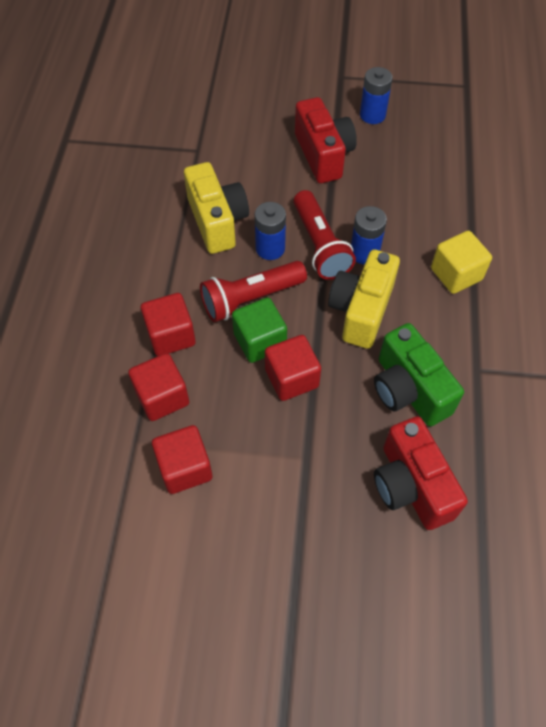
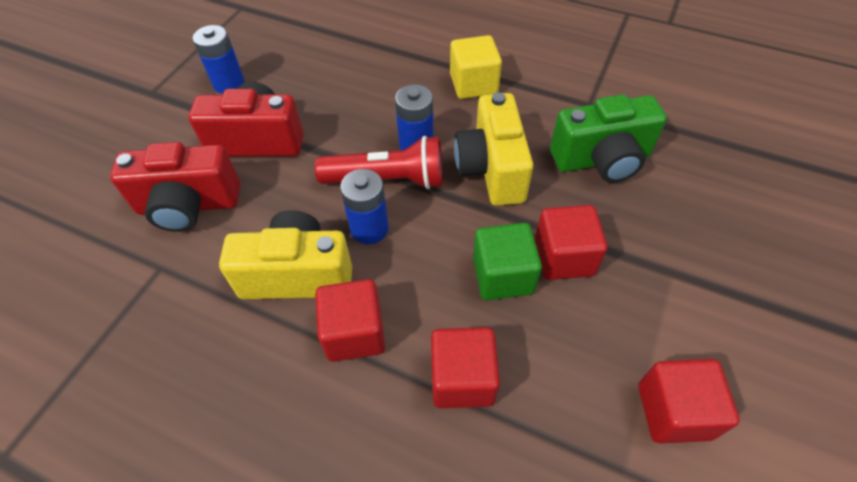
camera: 70 degrees left, 5 degrees down
(162, 397) = (559, 415): red cube -> red cube (354, 333)
(250, 298) = (436, 269): red flashlight -> none
(361, 310) = (491, 169): yellow camera -> yellow camera turned 45 degrees clockwise
(411, 485) = (713, 190): red camera -> red camera (188, 205)

